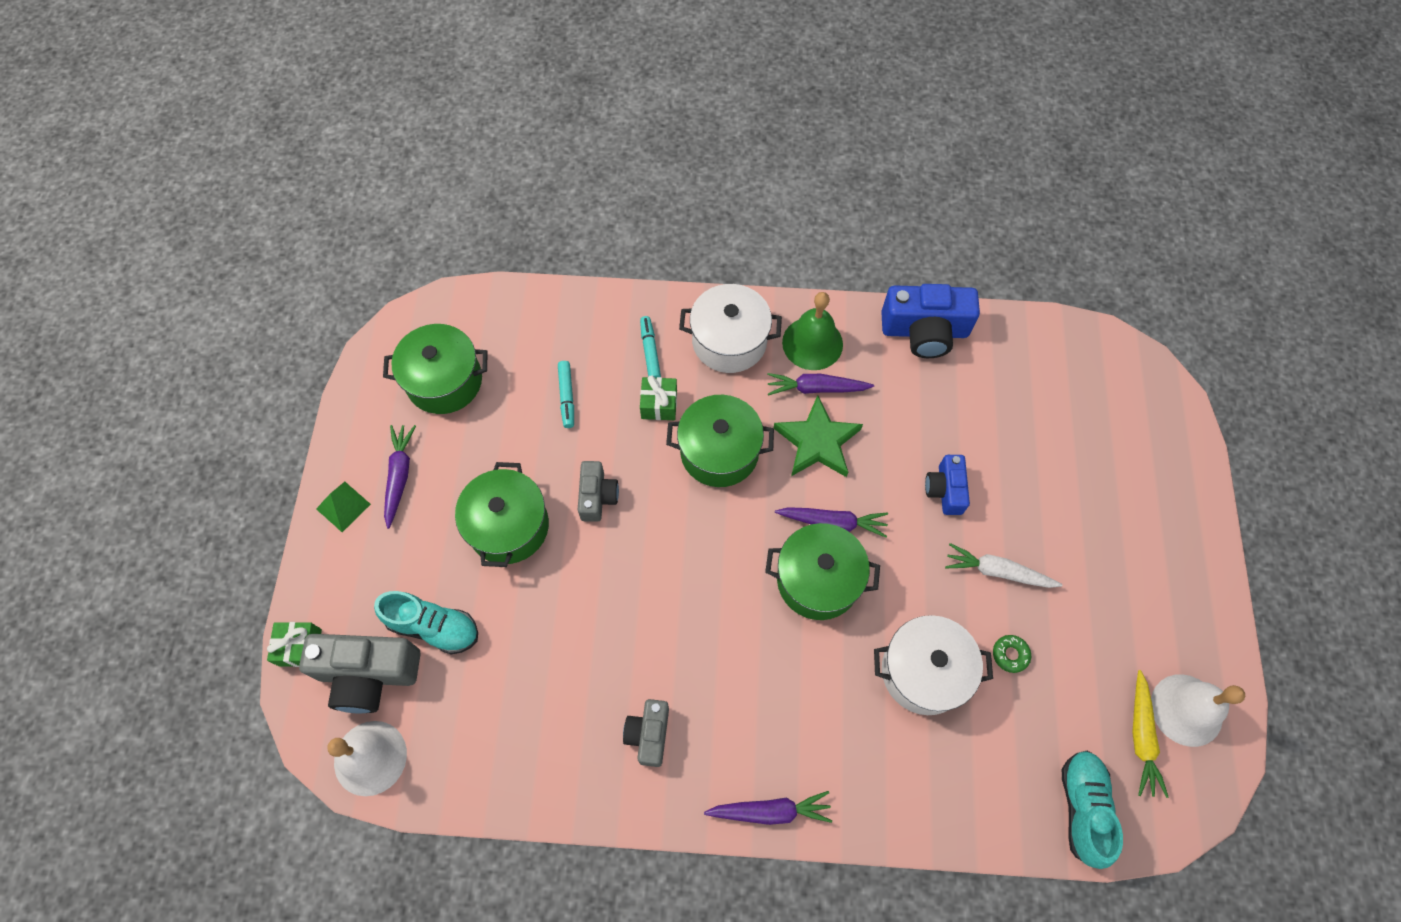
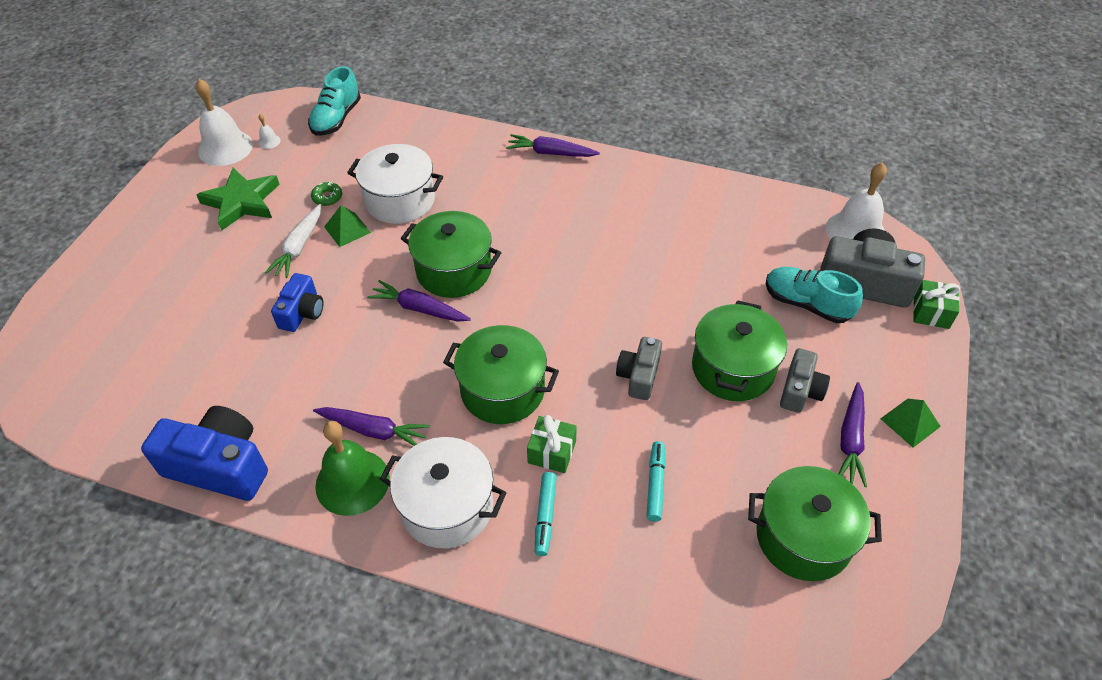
camera: 165 degrees left, 15 degrees down
(649, 734) = (629, 205): grey camera -> grey camera (800, 390)
(817, 441) = (399, 378): green star -> green star (242, 202)
(960, 610) = (347, 229): none -> green pyramid
(998, 571) = (299, 247): white carrot -> white carrot turned 75 degrees clockwise
(1141, 737) = (269, 141): yellow carrot -> white bell

